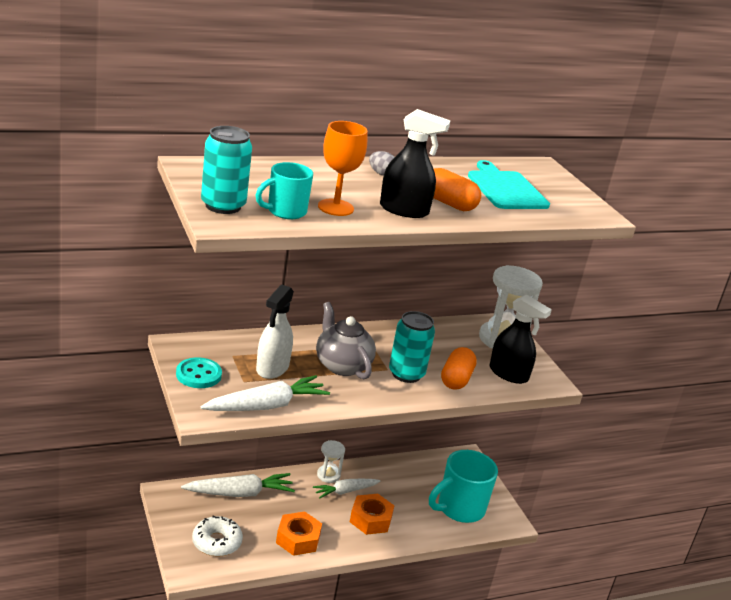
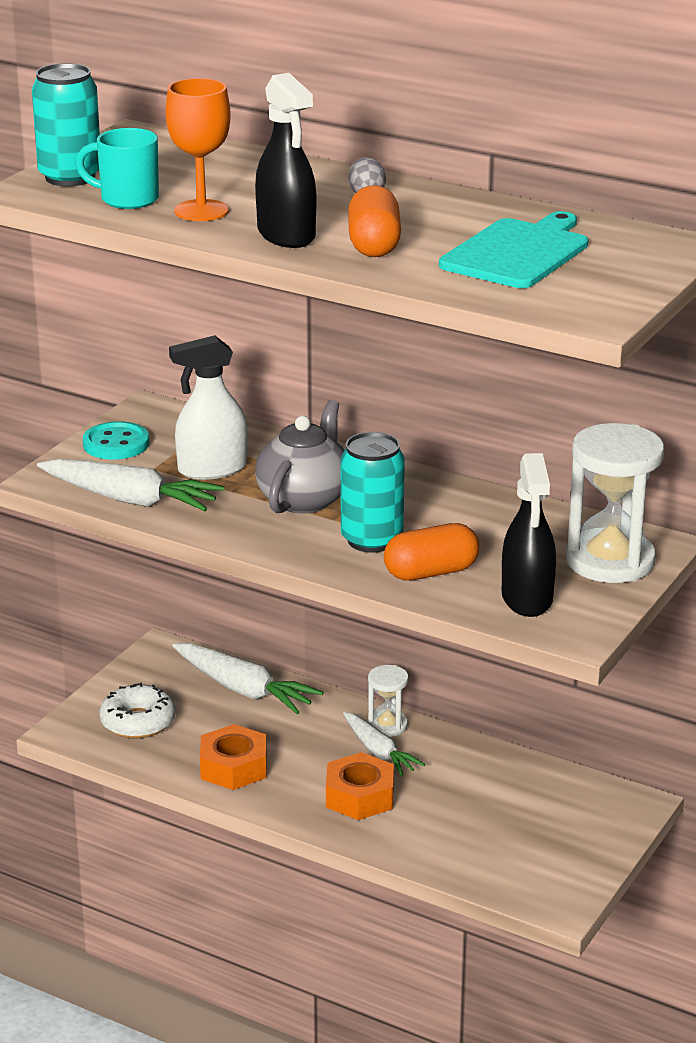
camera: 55 degrees right, 0 degrees up
(345, 491) = (379, 752): white carrot -> white carrot turned 150 degrees counterclockwise
(459, 508) = (508, 850): turquoise mug -> none

